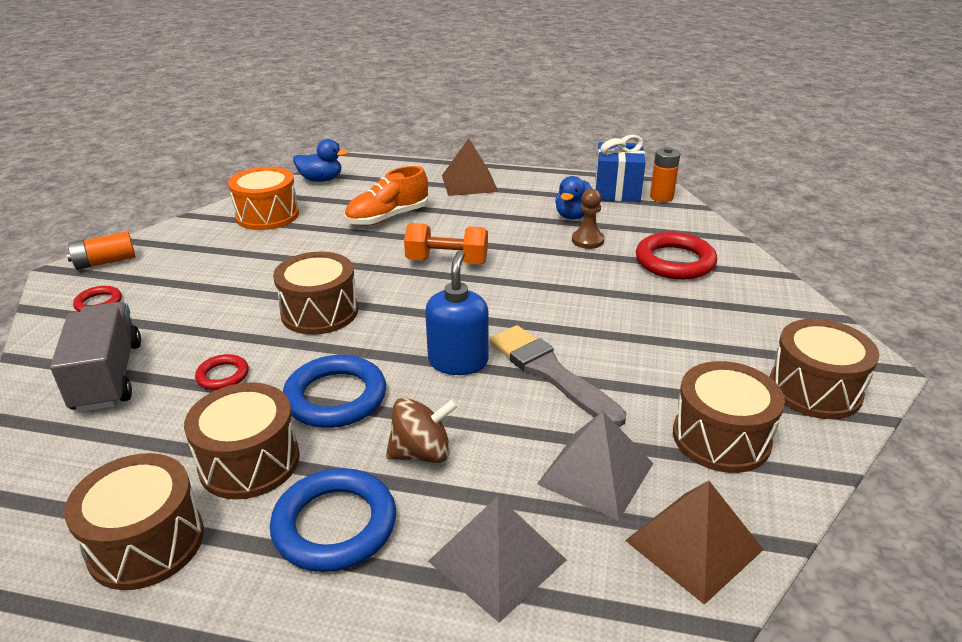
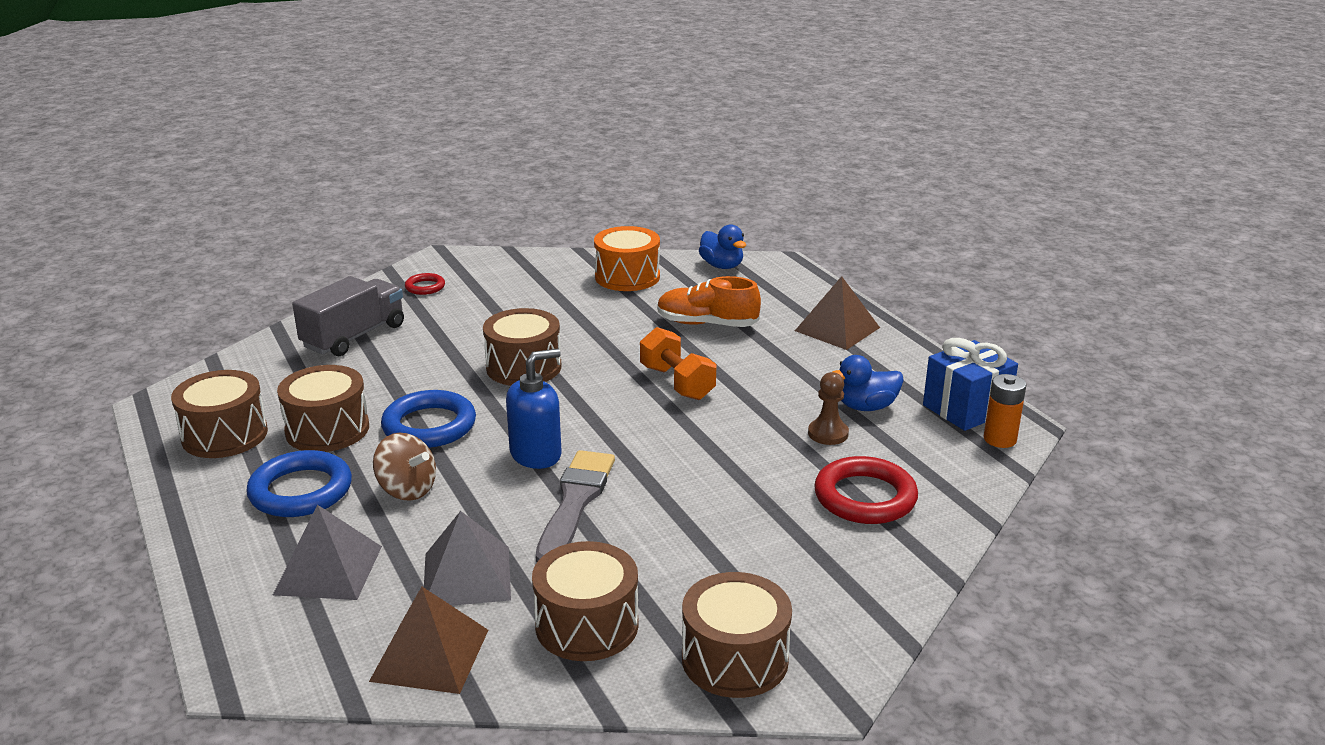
camera: 50 degrees right, 5 degrees down
(105, 262) = (474, 260): orange battery -> none
(223, 375) = (402, 373): red ring -> none

